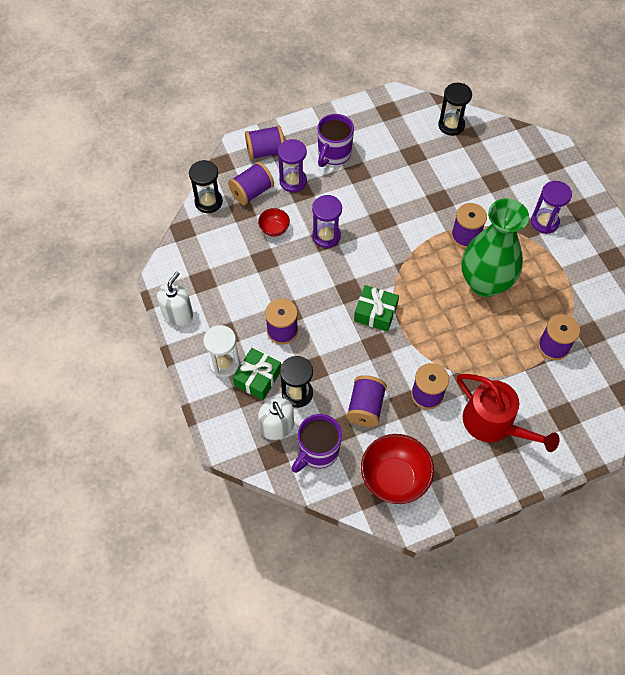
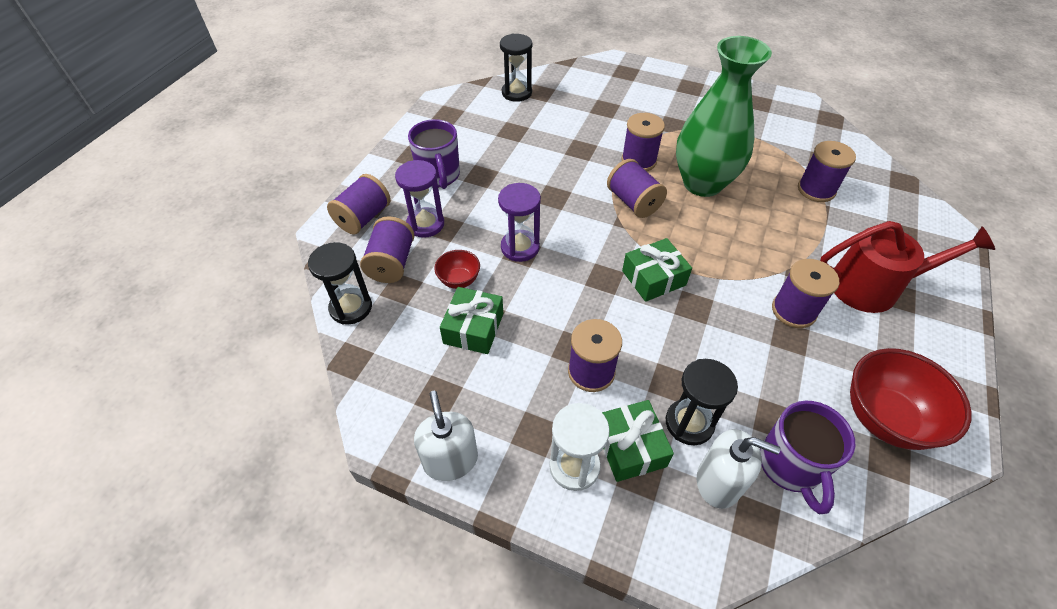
camera: 45 degrees left, 10 degrees down
(253, 261) = (473, 328): none -> green gift
(365, 407) = (765, 373): purple spool -> purple spool (633, 202)
(544, 222) = (680, 111): purple hourglass -> none

